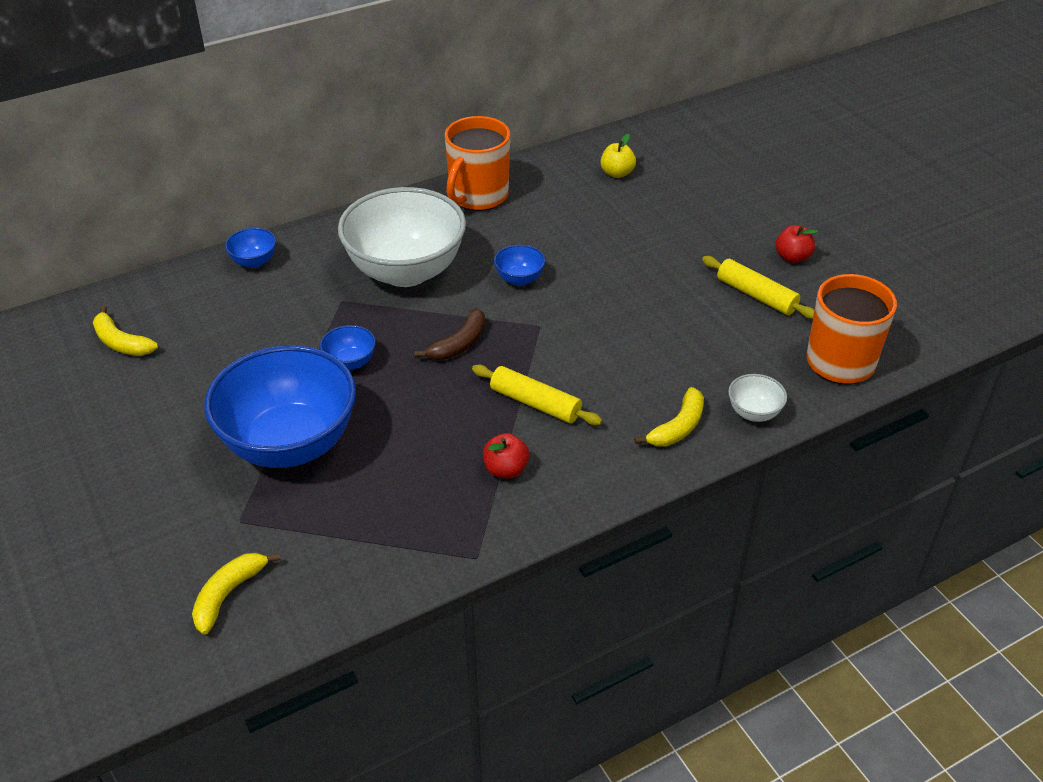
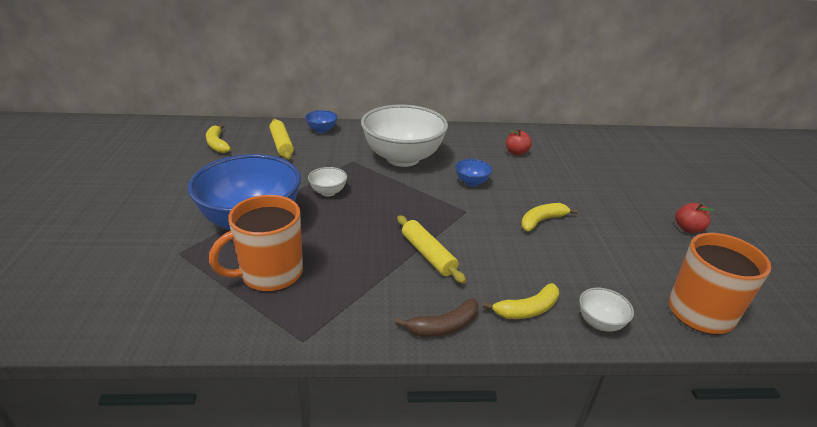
camera: 25 degrees right, 10 degrees down
(228, 594) = (125, 294): yellow banana -> yellow banana (542, 221)
(350, 362) = (328, 192): blue bowl -> white bowl
(459, 344) = (404, 204): brown banana -> brown banana (443, 326)
(478, 196) = (477, 136): orange mug -> orange mug (270, 274)
(506, 469) = (374, 289): red apple -> red apple (516, 152)
(617, 173) = (577, 148): yellow apple -> none
(756, 295) = (645, 243): yellow rolling pin -> yellow rolling pin (282, 144)

